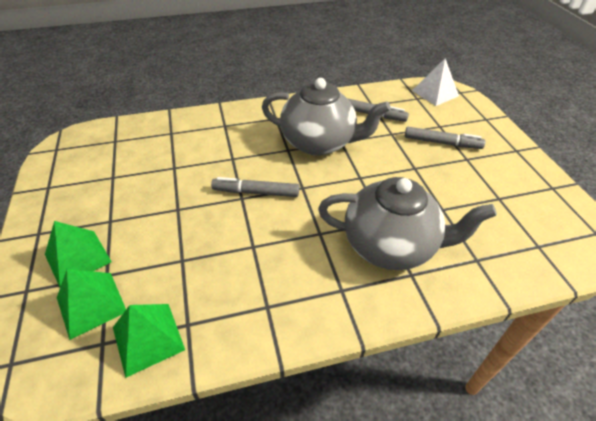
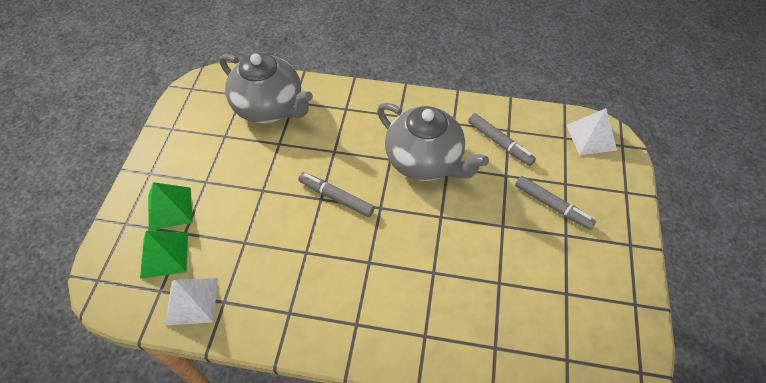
camera: 25 degrees right, 10 degrees up
(148, 338) = (192, 301): green pyramid -> white pyramid
(391, 246) = (424, 300): grey teapot -> grey teapot (270, 108)

